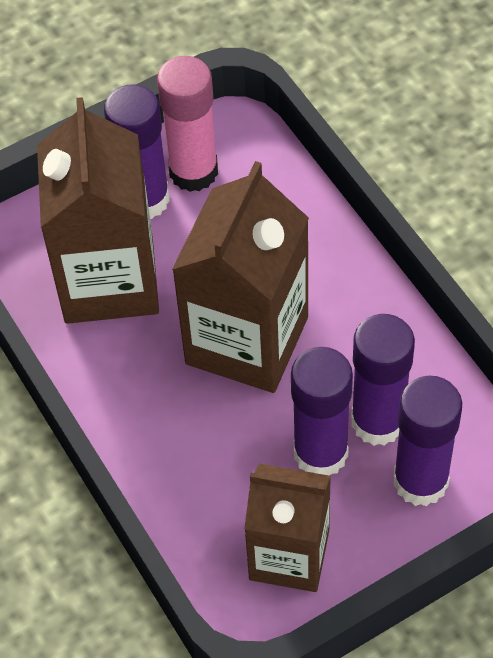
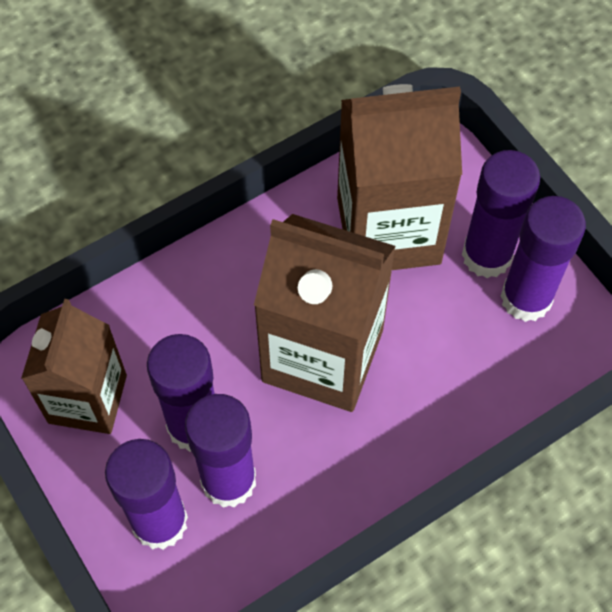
camera: 85 degrees right, 5 degrees up
(193, 171) = (526, 298): pink glue stick -> purple glue stick

